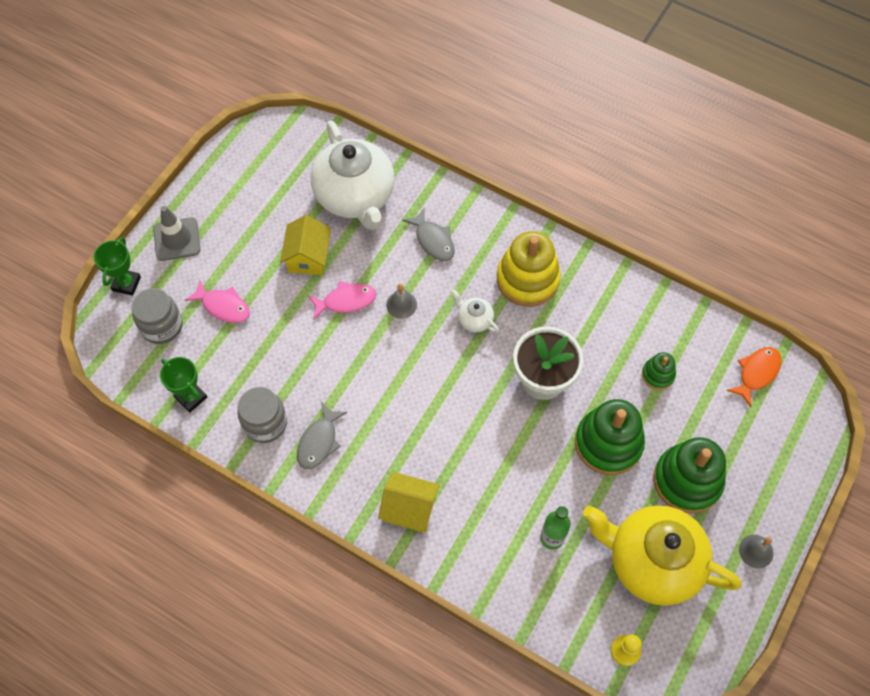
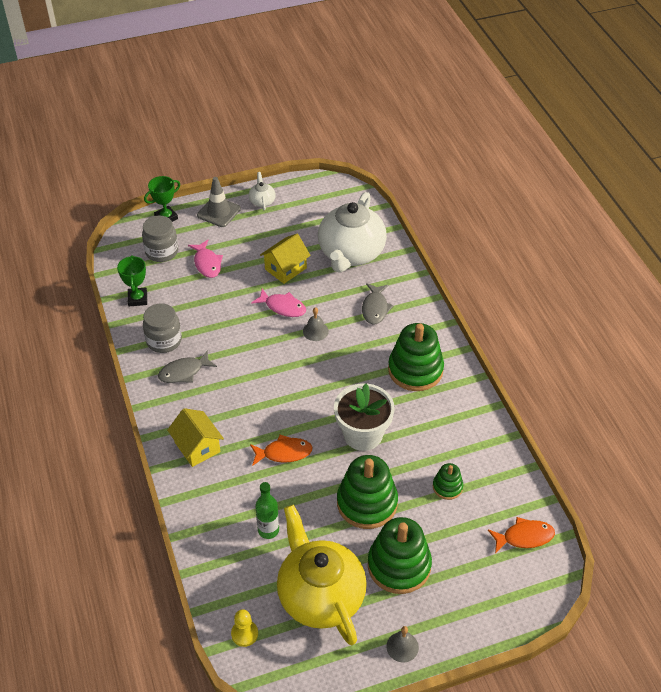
camera: 40 degrees right, 15 degrees down
(474, 320) = (353, 370): white teapot -> white teapot (262, 201)
(493, 451) = (284, 453): none -> orange fish
(527, 279) = (415, 370): yellow stacking toy -> green stacking toy

